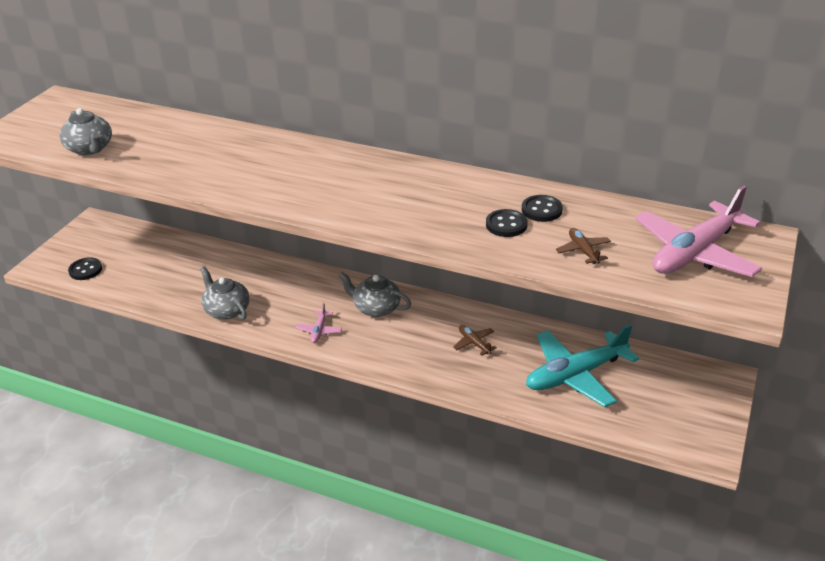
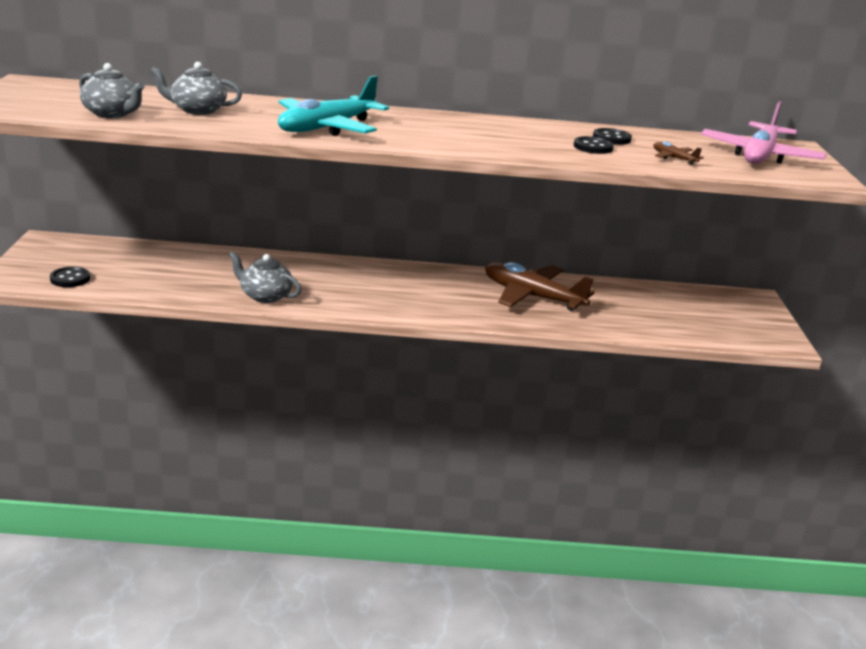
camera: 25 degrees left, 10 degrees down
(319, 331) = (376, 302): pink plane -> none
(376, 308) = (418, 281): grey teapot -> grey teapot (197, 110)
(474, 343) = (532, 296): brown plane -> brown plane, size x2.34
(575, 375) = (638, 308): turquoise plane -> turquoise plane (327, 128)

